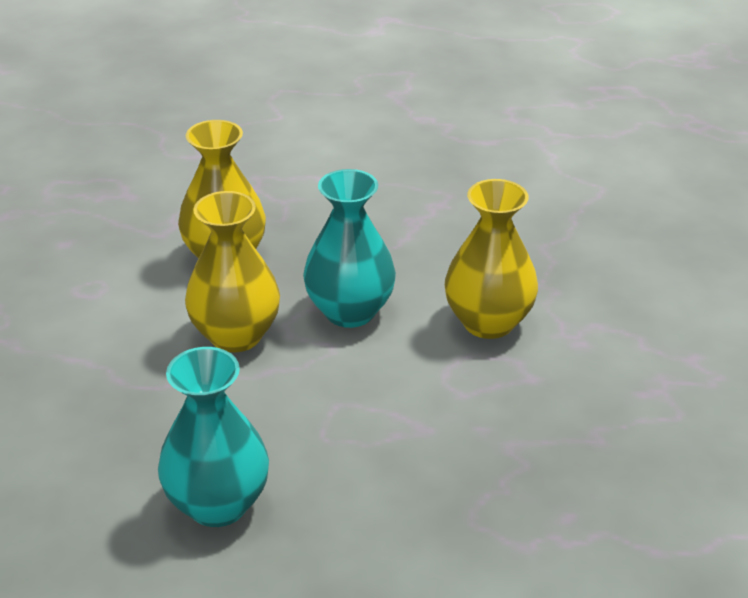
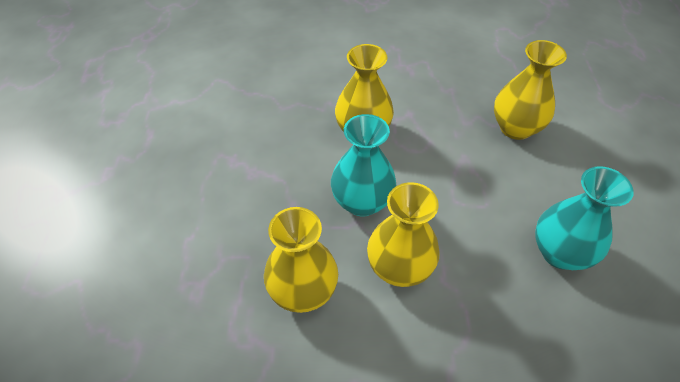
camera: 95 degrees left, 15 degrees up
(494, 511) = (515, 128): none -> yellow vase

